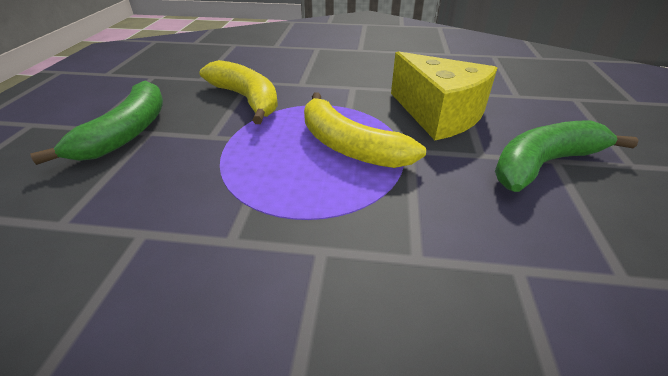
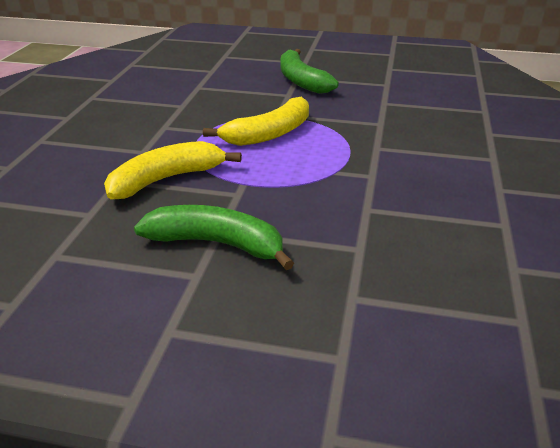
camera: 85 degrees left, 5 degrees down
(438, 114) = (232, 99): yellow cheese -> none

